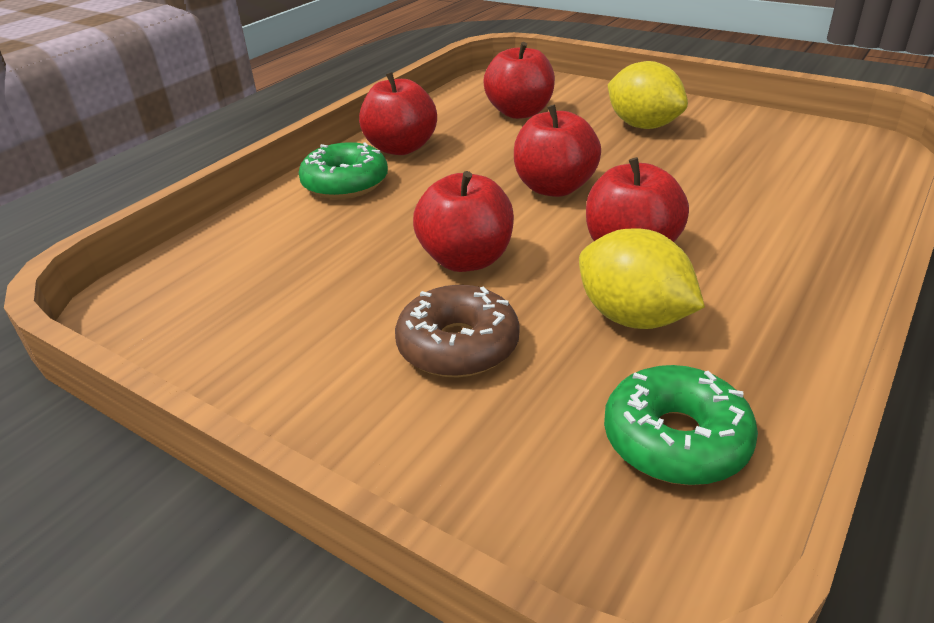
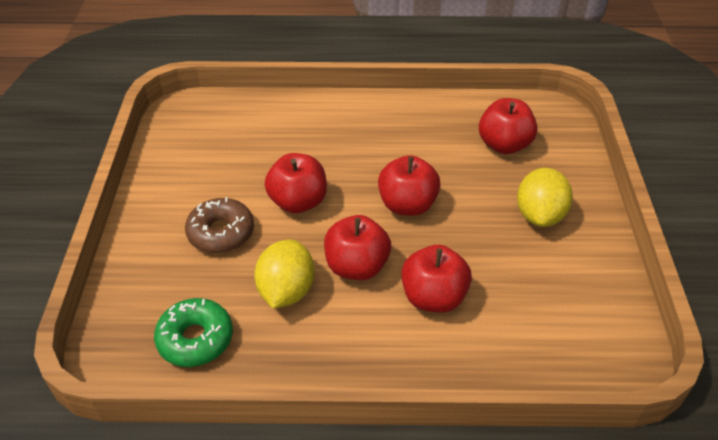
camera: 55 degrees right, 10 degrees up
(345, 183) = (343, 116): green donut -> none
(401, 148) = (404, 116): red apple -> red apple (433, 297)

